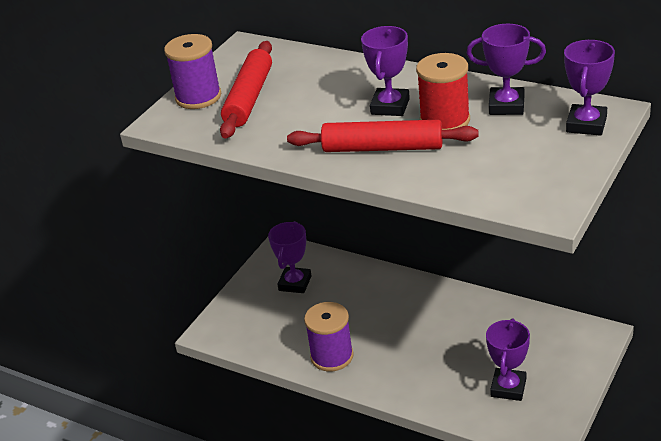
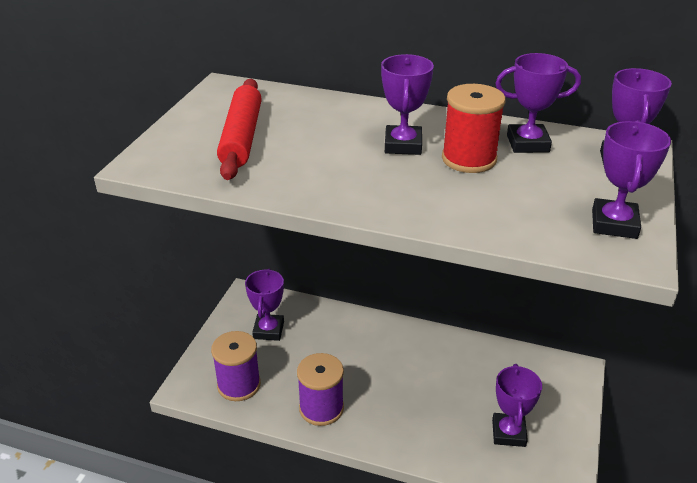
camera: 15 degrees left, 0 degrees up
(198, 97) = (182, 136): purple spool -> purple spool (239, 385)
(382, 148) = (411, 188): red rolling pin -> none
(547, 182) = (614, 224): none -> purple trophy

